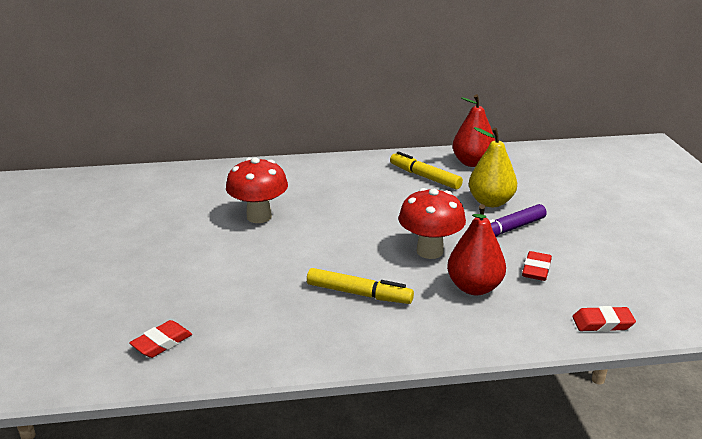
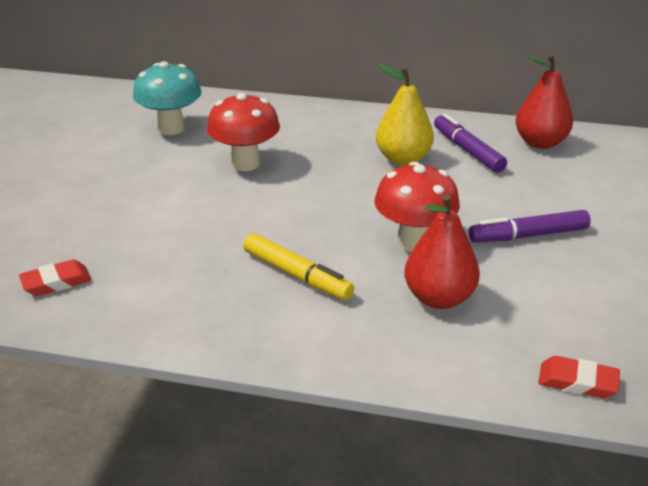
camera: 20 degrees right, 5 degrees up
(175, 199) = (171, 128): none -> turquoise mushroom
(424, 177) = (467, 150): yellow marker -> purple marker
(490, 202) = (531, 196): yellow pear -> yellow pear (403, 159)
(536, 269) = (534, 293): red eraser -> none

